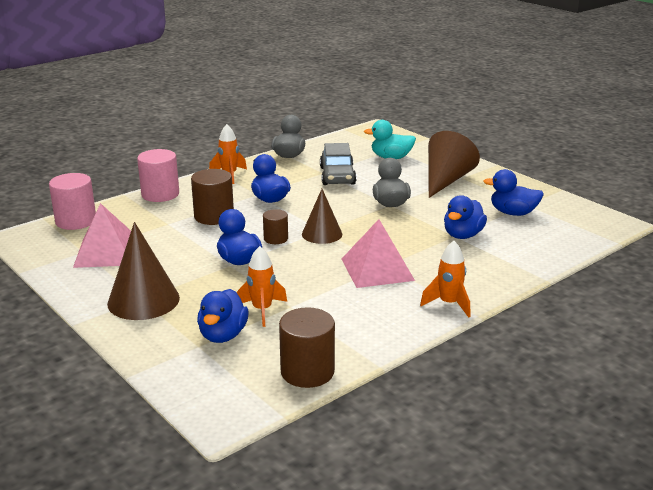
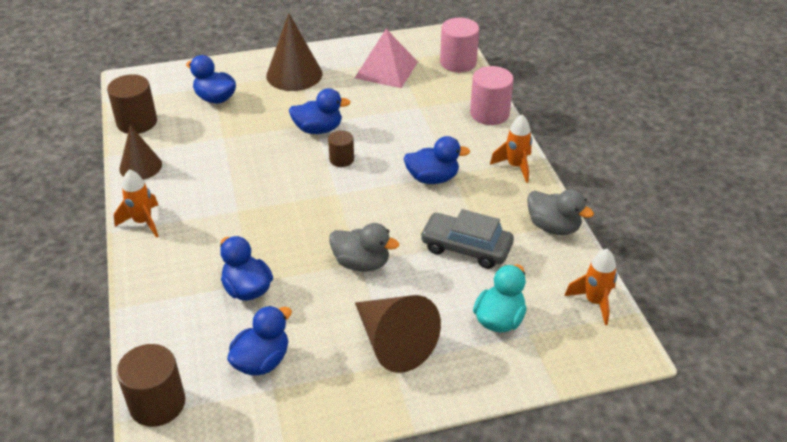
camera: 115 degrees right, 15 degrees up
(214, 216) = (416, 135): brown cylinder -> brown cylinder (157, 404)
(262, 310) = (230, 122): orange rocket -> orange rocket (594, 302)
(322, 234) = (329, 190): brown cone -> brown cone (140, 166)
(377, 269) = (235, 202): pink pyramid -> none

